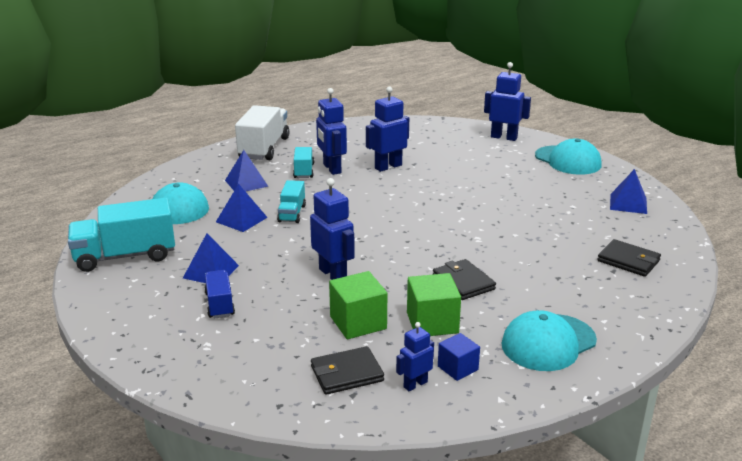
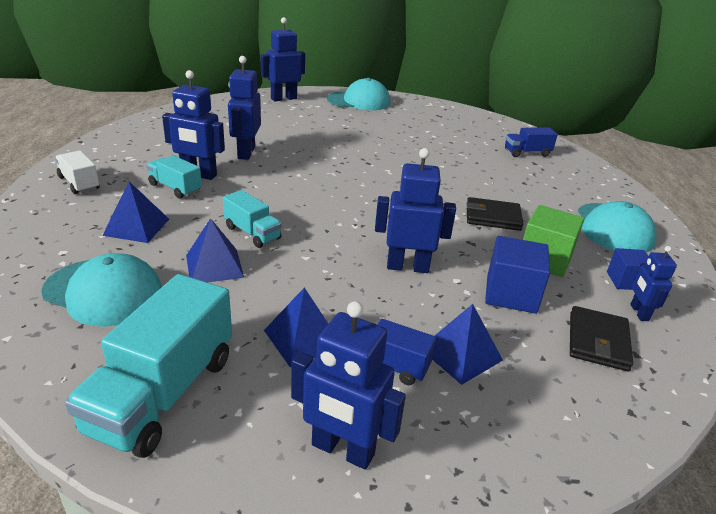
camera: 55 degrees left, 5 degrees up
(137, 317) = (342, 450): none -> blue robot
(264, 148) = (79, 183): white truck -> white truck, size x0.55
(358, 322) = (511, 294): green cube -> blue cube
(628, 203) = (449, 117): blue pyramid -> blue pyramid (460, 354)
(628, 261) = (527, 153): black wallet -> blue truck

